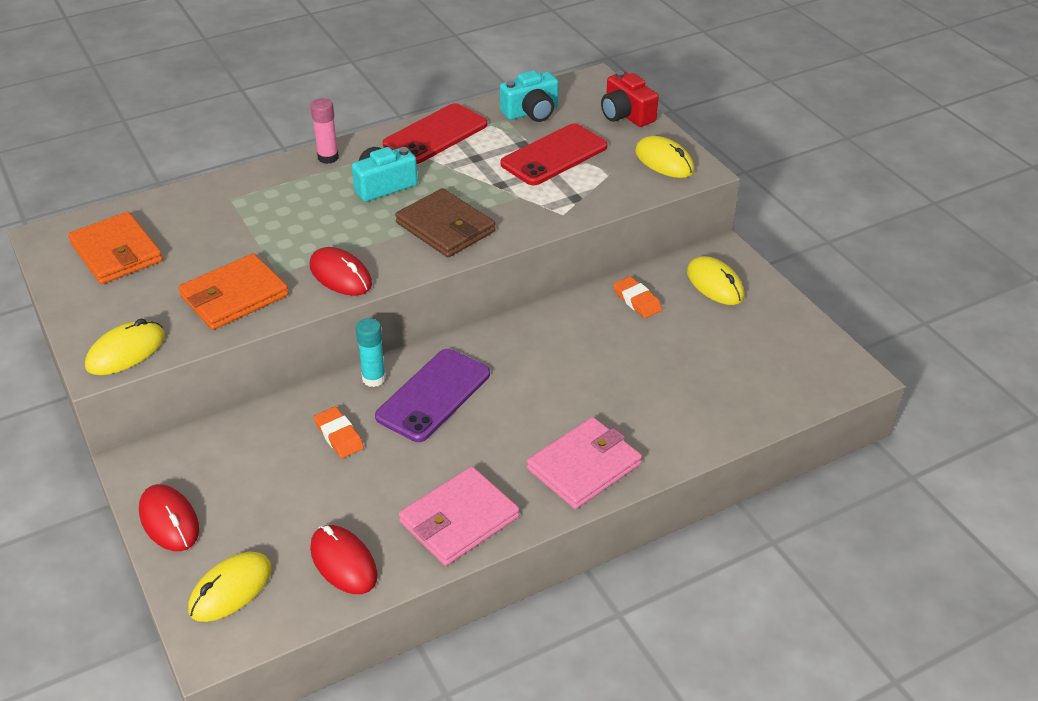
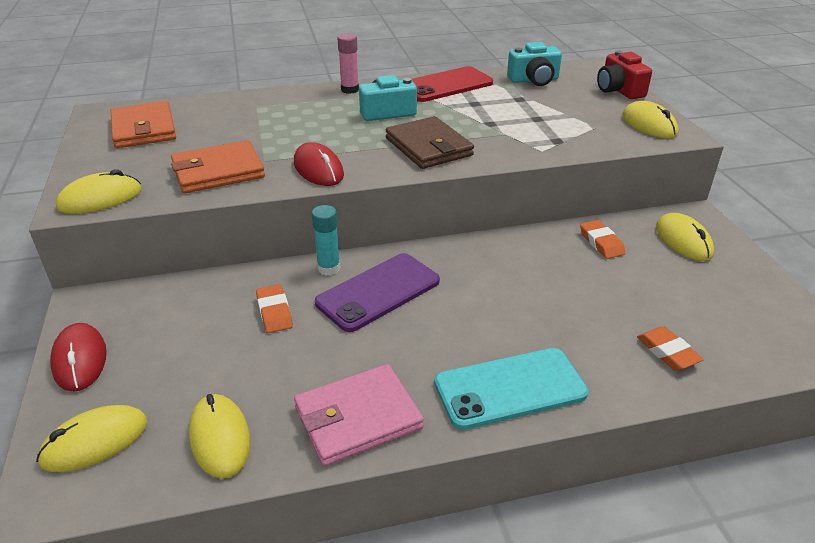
camera: 15 degrees right, 5 degrees down
(343, 562) = (220, 438): red mouse -> yellow mouse
(554, 155) = (545, 109): red phone -> none
(584, 466) = (510, 388): pink wallet -> turquoise phone
(714, 405) = (667, 352): none -> orange eraser

